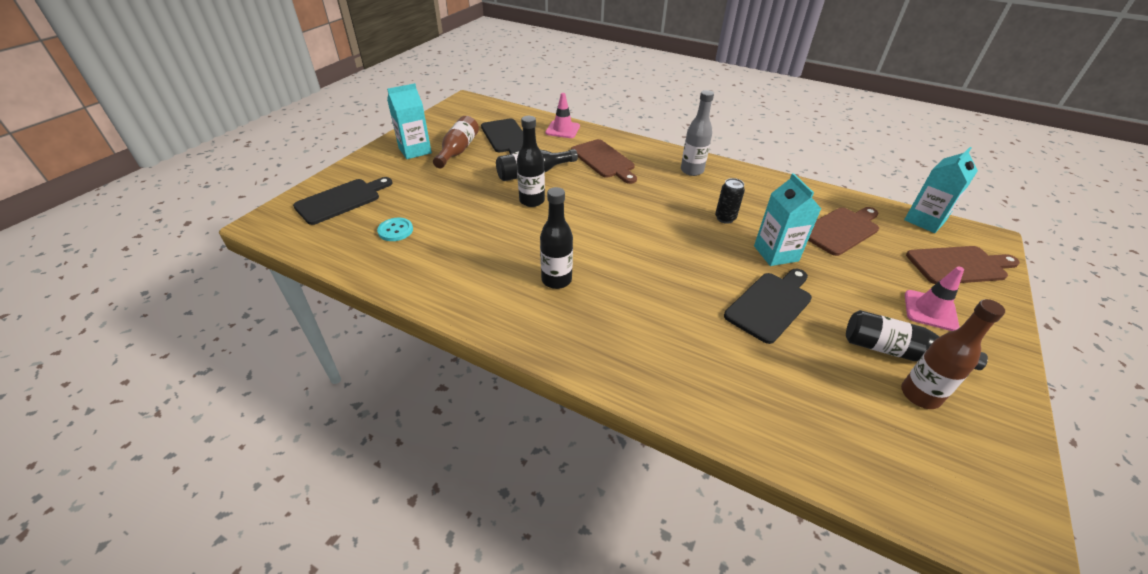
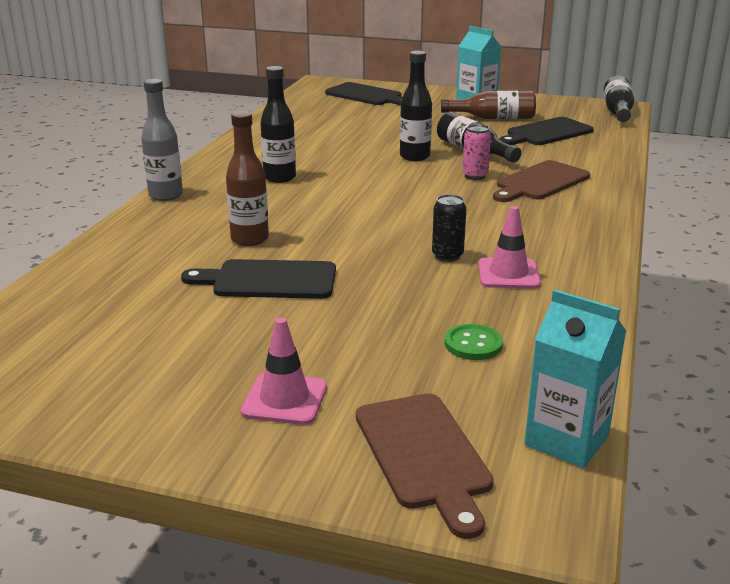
camera: 80 degrees right, 15 degrees down
(395, 230) = (330, 117): turquoise button -> none
(562, 130) = (601, 156): pink traffic cone -> pink traffic cone (508, 274)
(584, 182) = (475, 176): none -> pink can
(692, 170) = (564, 234): grey bottle -> grey bottle (166, 195)
(770, 304) = (268, 280): black cutting board -> black cutting board turned 150 degrees clockwise
(776, 253) = (379, 288): turquoise carton -> none
(841, 230) = (473, 344): brown cutting board -> green button
(897, 352) = (193, 358): black bottle -> black bottle (617, 112)
(920, 395) = (118, 364): brown bottle -> brown bottle (250, 239)

